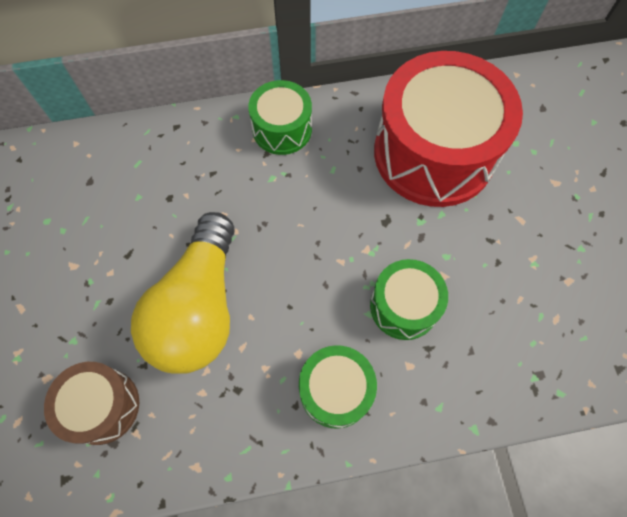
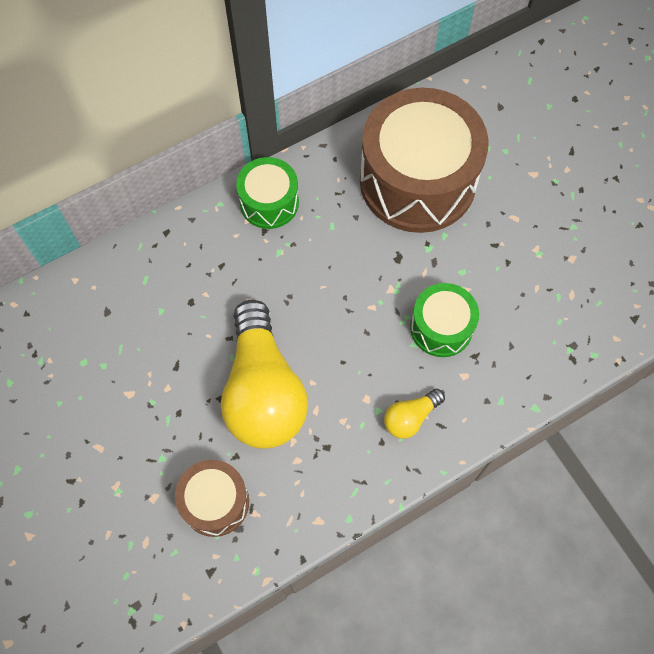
camera: 20 degrees left, 0 degrees up
(335, 390) = (410, 417): green drum -> yellow light bulb
(434, 153) = (417, 180): red drum -> brown drum

